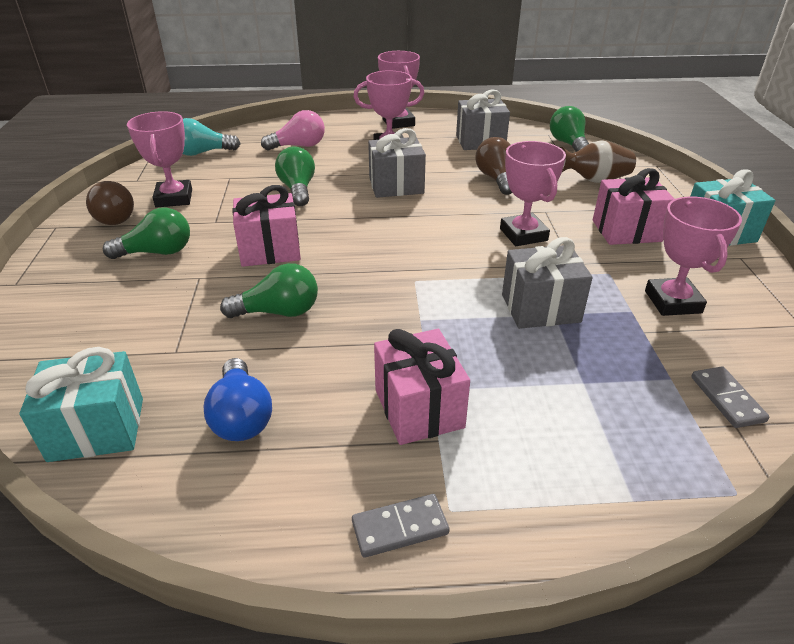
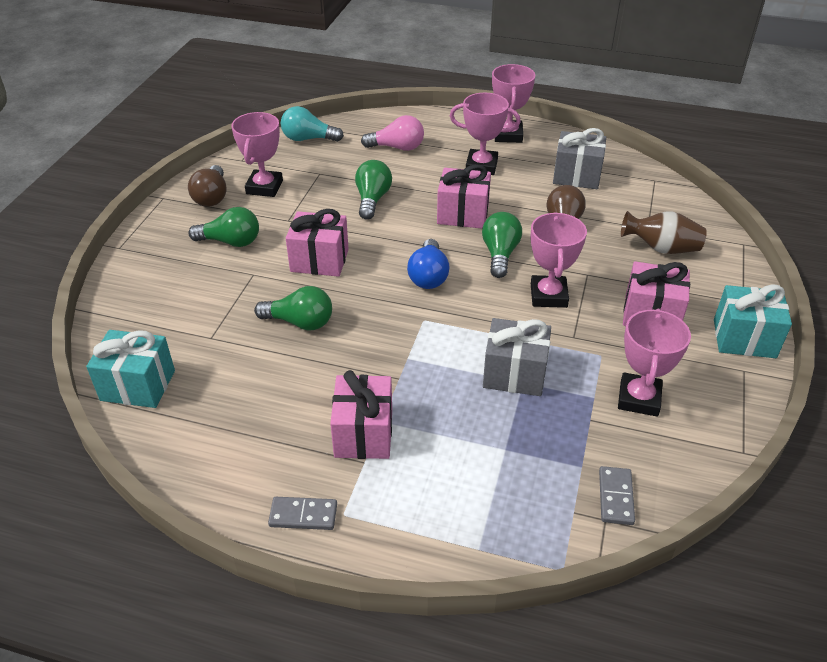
camera: 20 degrees right, 5 degrees up
(241, 417) = (235, 403): blue light bulb -> blue light bulb (428, 276)
(396, 186) = (463, 214): grey gift -> pink gift
(568, 144) = (667, 197): green light bulb -> green light bulb (500, 254)

